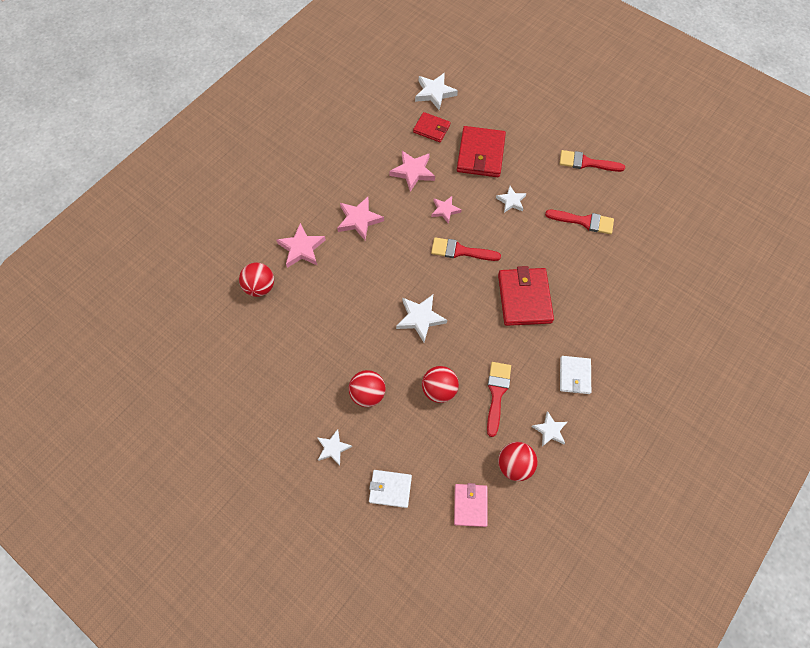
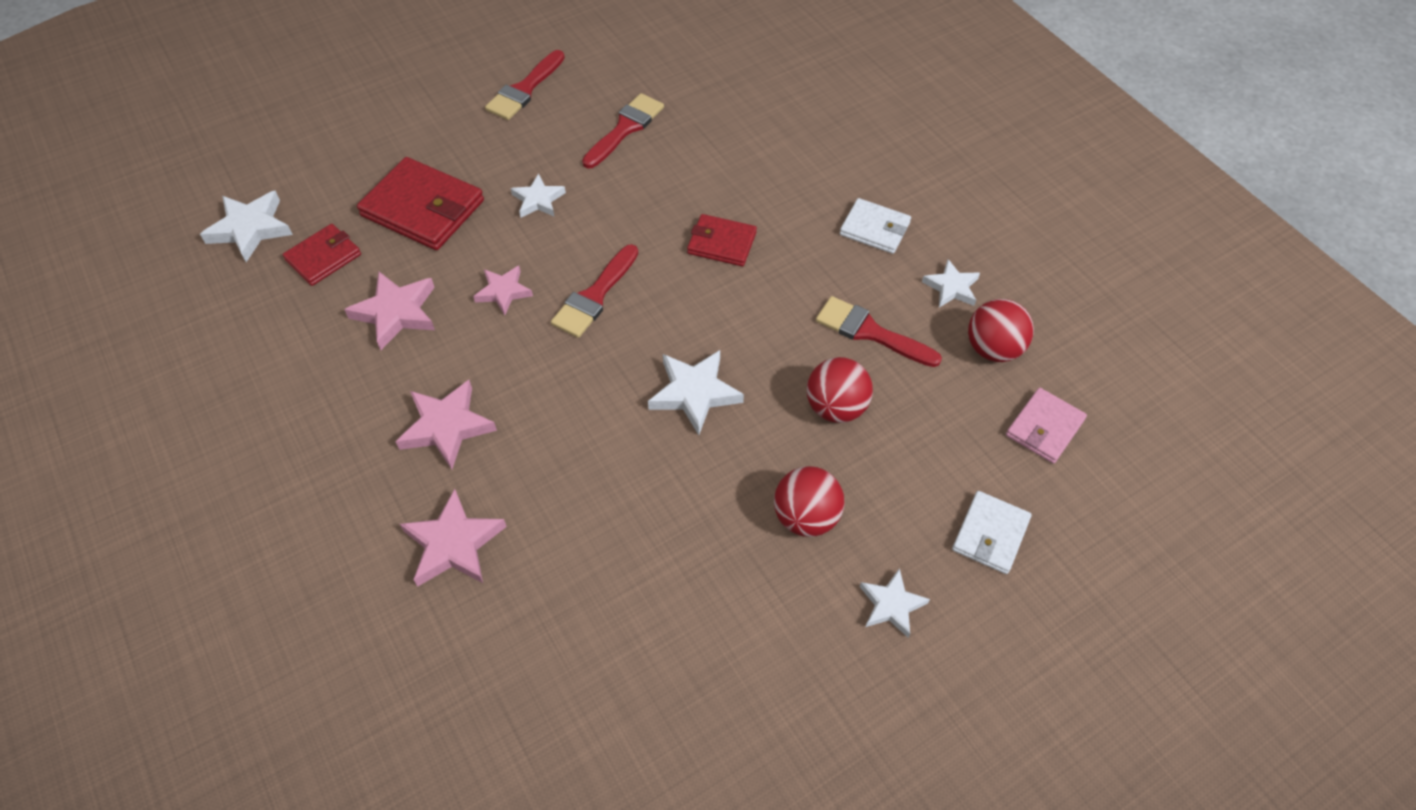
camera: 70 degrees left, 10 degrees down
(260, 287) = (501, 647): red ball -> none
(470, 505) = (1044, 428): pink wallet -> pink wallet turned 75 degrees counterclockwise
(524, 298) = (721, 243): red wallet -> red wallet, size x0.59

